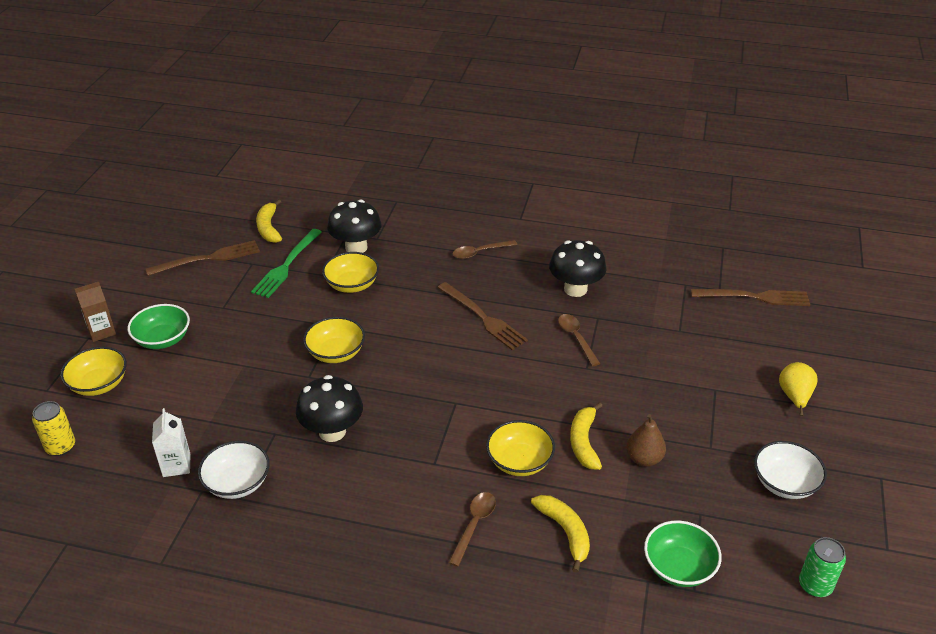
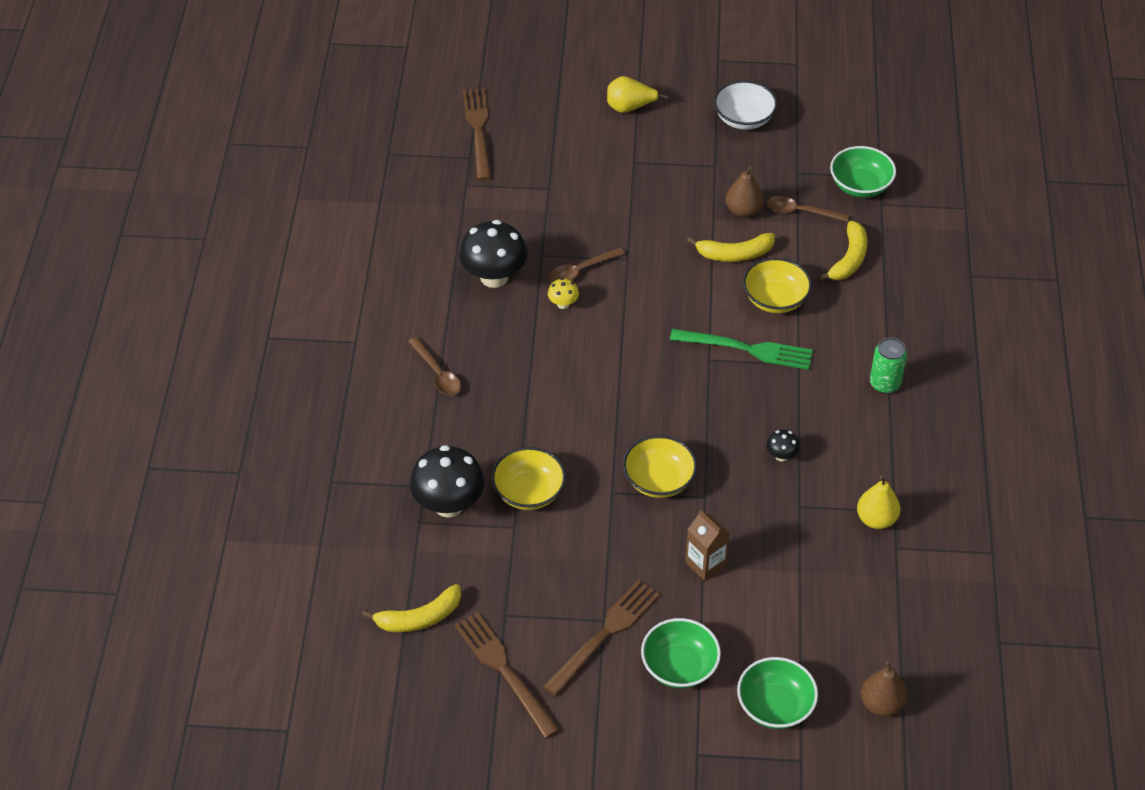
camera: 100 degrees left, 10 degrees up
(60, 447) = (881, 704): yellow can -> brown pear
(99, 384) = (775, 706): yellow bowl -> green bowl
(101, 331) = (682, 743): brown carton -> brown carton (705, 564)
(176, 465) = (871, 581): white carton -> none
(237, 483) = (876, 519): white bowl -> yellow pear
(286, 266) = (503, 573): green fork -> green fork (748, 349)
(332, 431) = (781, 456): black mushroom -> black mushroom, size x0.46
(474, 525) = (863, 323): brown spoon -> brown spoon (800, 212)
(484, 318) = (565, 353): brown fork -> brown fork (605, 633)
(539, 323) = (563, 304): none -> yellow mushroom
(565, 532) = (849, 259): yellow banana -> yellow banana turned 150 degrees clockwise
(815, 585) = (848, 106): green can -> green can (884, 383)

